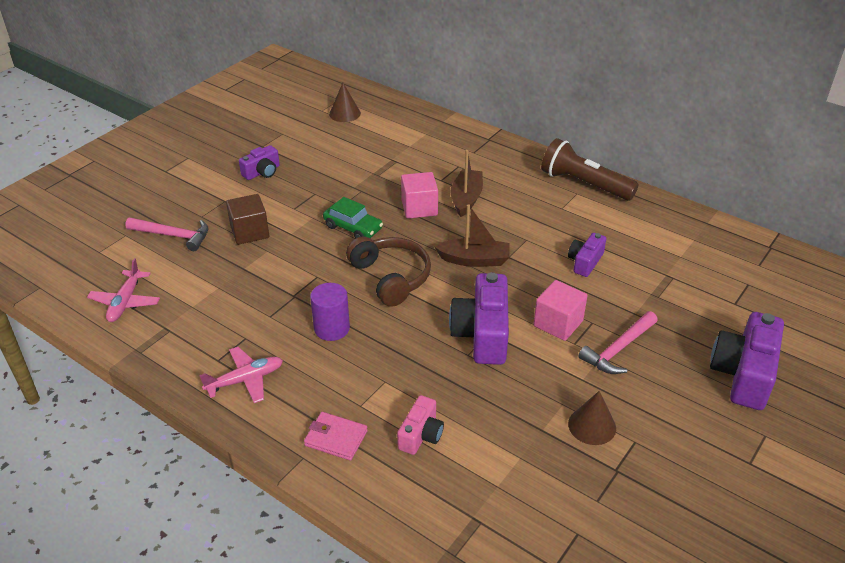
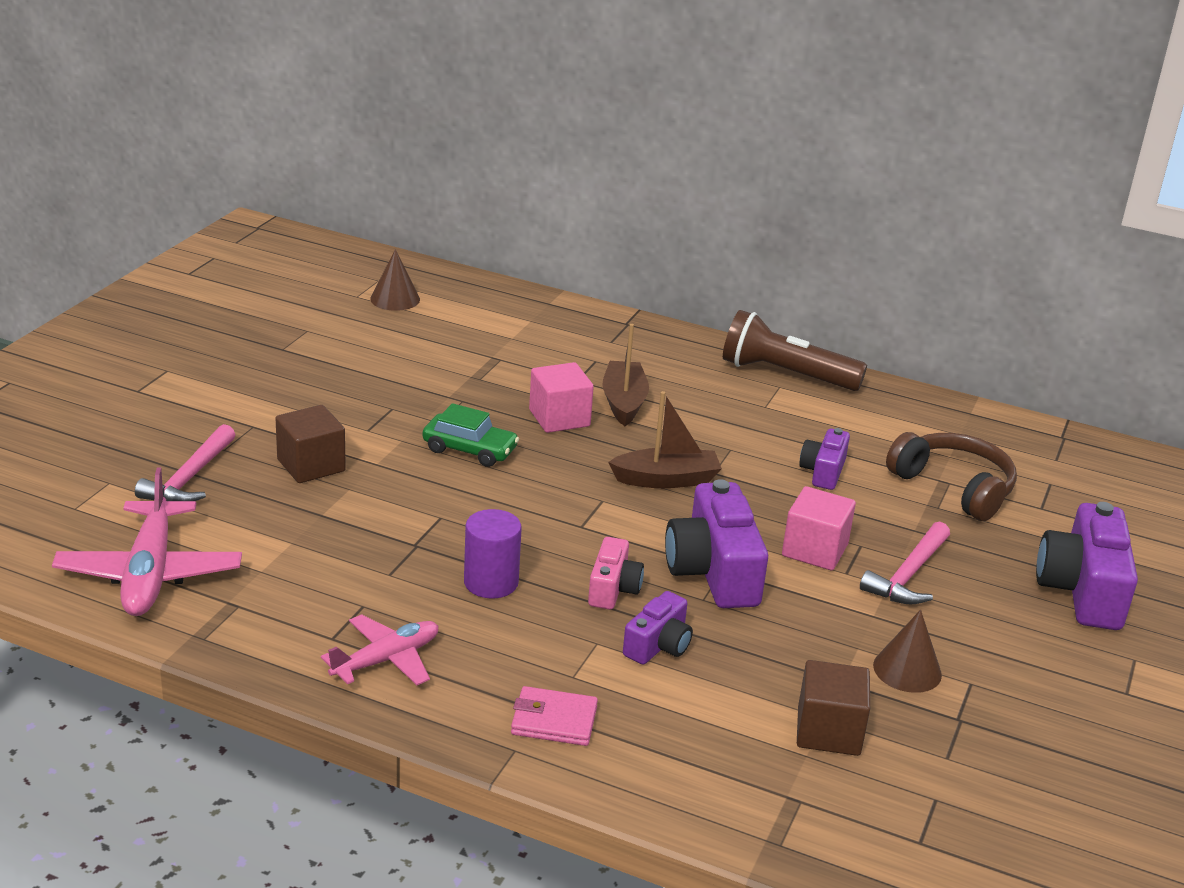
camera: 15 degrees left, 10 degrees down
(125, 302) = (149, 573): pink plane -> pink plane, size x1.57
(173, 235) = (190, 478): pink hammer -> pink hammer turned 105 degrees clockwise
(262, 172) = (297, 384): purple camera -> purple camera (658, 645)
(391, 277) = (553, 510): brown headphones -> brown headphones (954, 487)
(421, 435) = (675, 704): pink camera -> pink camera (613, 589)
(519, 469) = (828, 731): none -> brown cube

